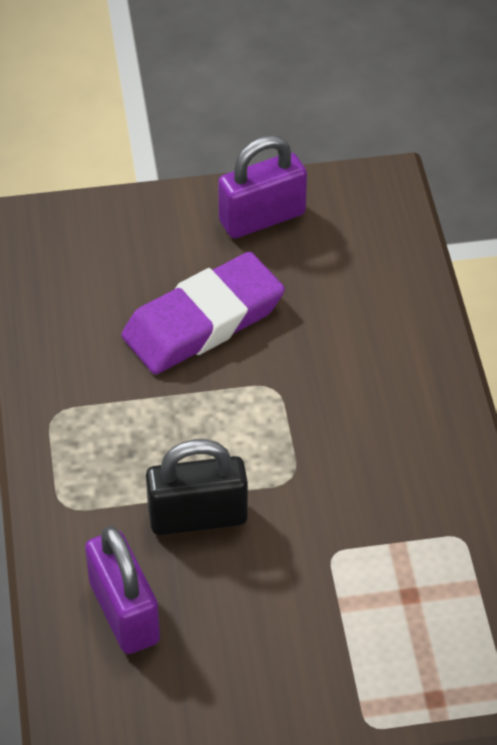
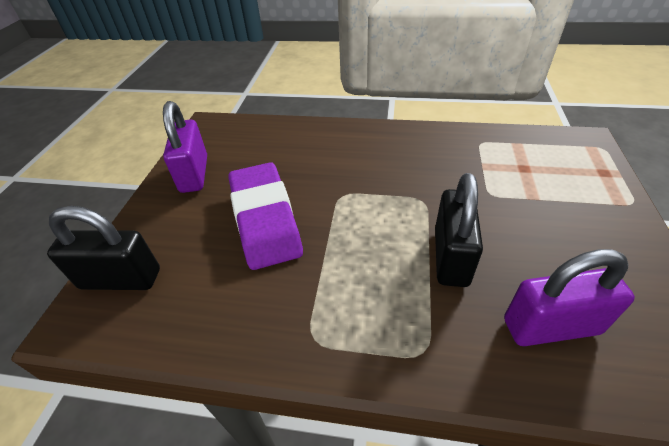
camera: 70 degrees left, 5 degrees down
(78, 231) = (121, 279): none -> black padlock

